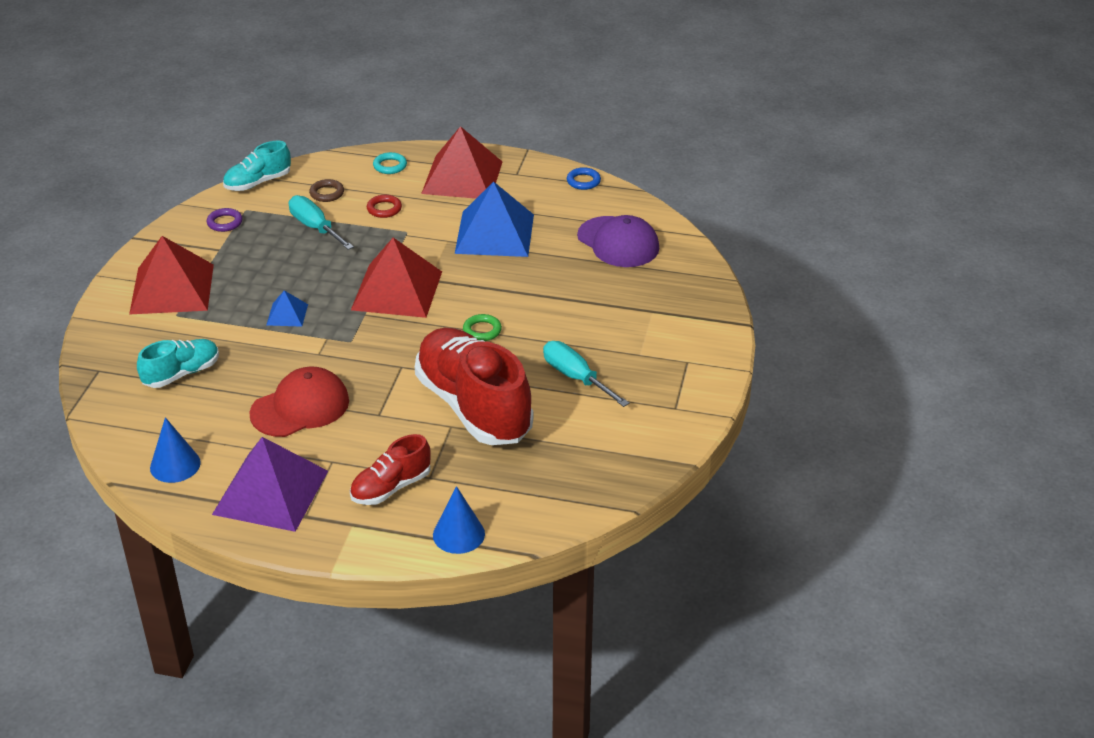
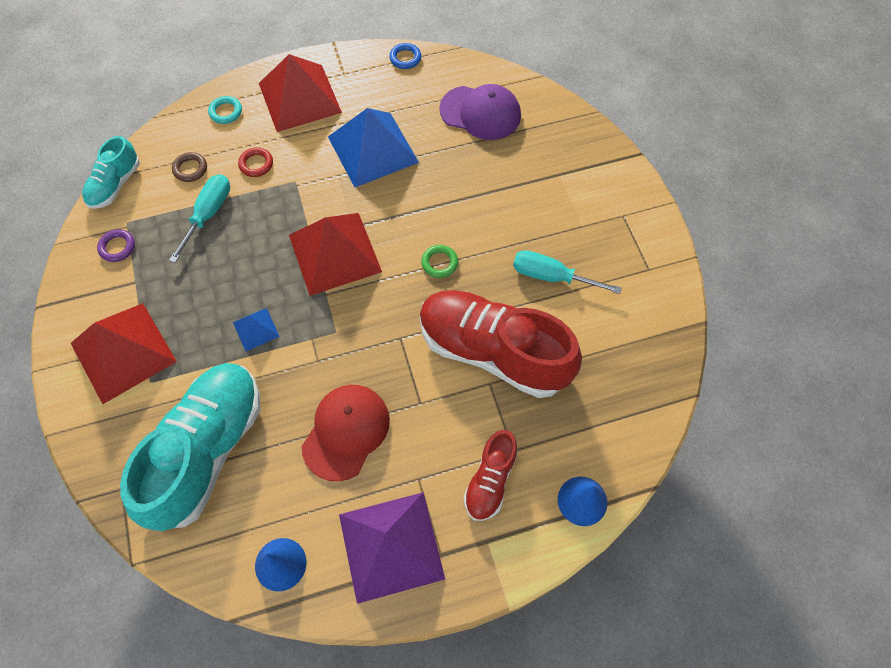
camera: 30 degrees left, 25 degrees up
(182, 374) = (207, 450): turquoise shoe -> turquoise shoe, size x1.99
(315, 227) = (208, 214): turquoise screwdriver -> turquoise screwdriver turned 90 degrees clockwise

